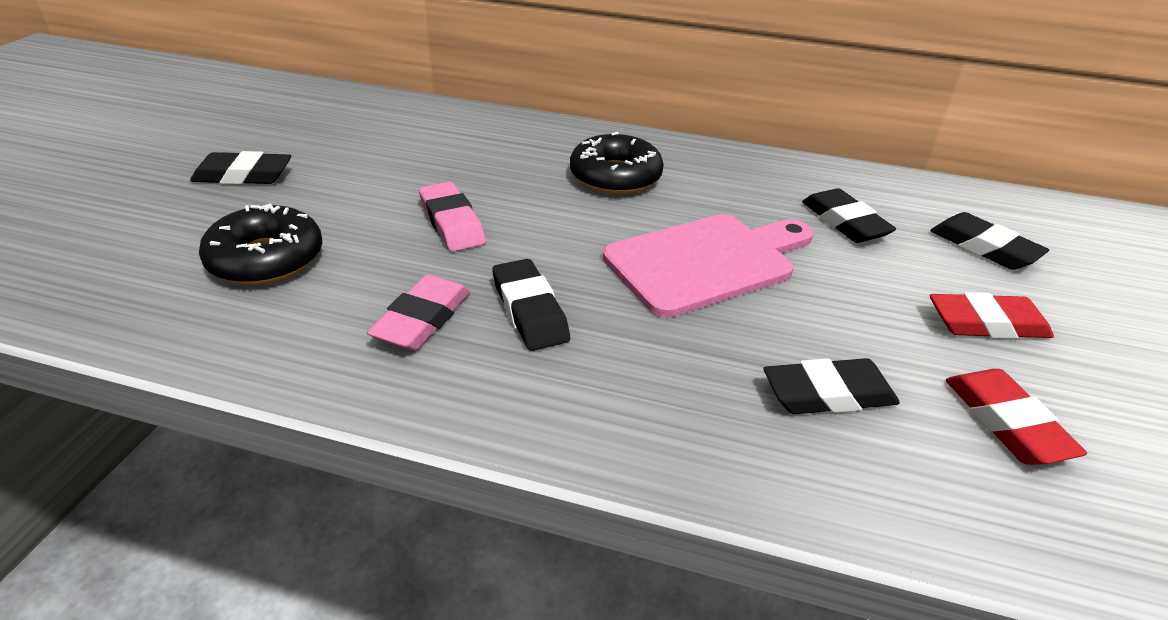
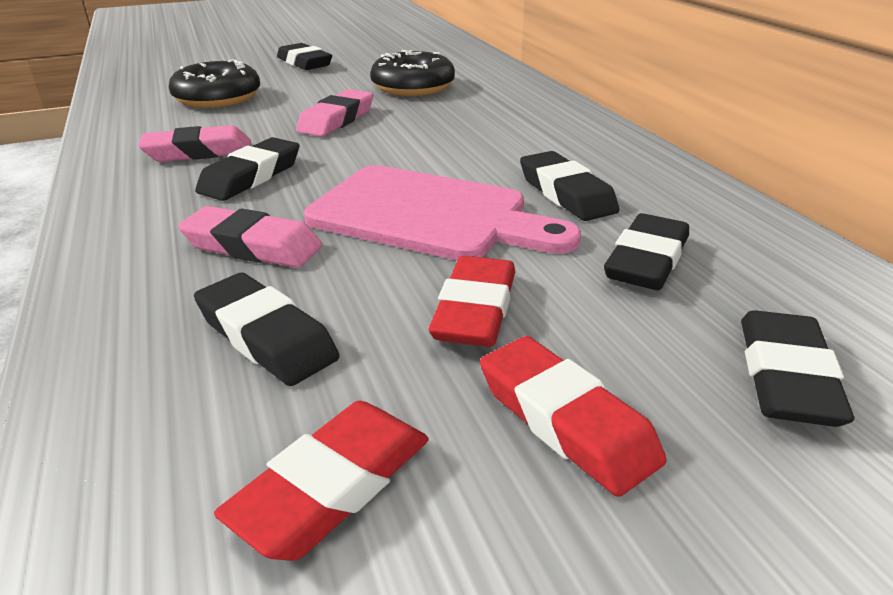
camera: 55 degrees right, 5 degrees down
(615, 177) = (512, 141): black donut -> black donut (413, 87)
(678, 355) = (252, 246): none -> pink eraser
(729, 201) = (566, 194): none -> black eraser
(856, 301) = (475, 310): none -> red eraser

